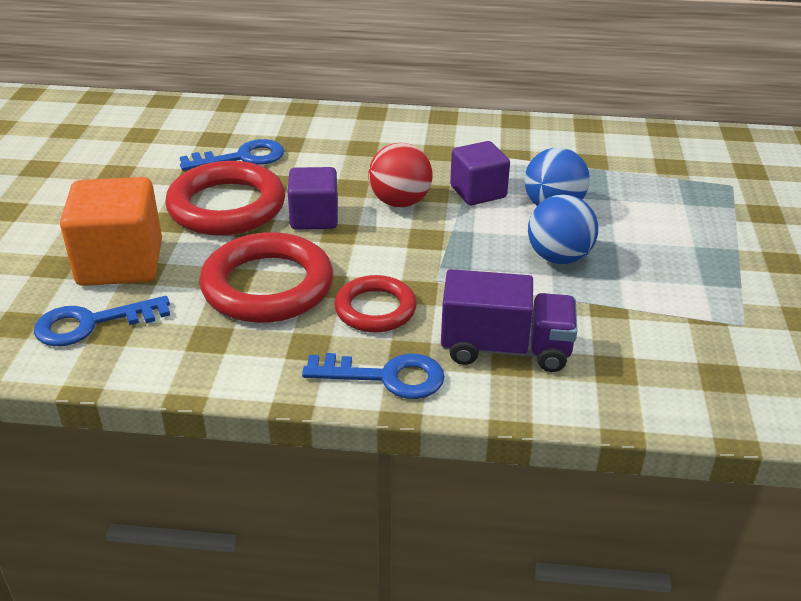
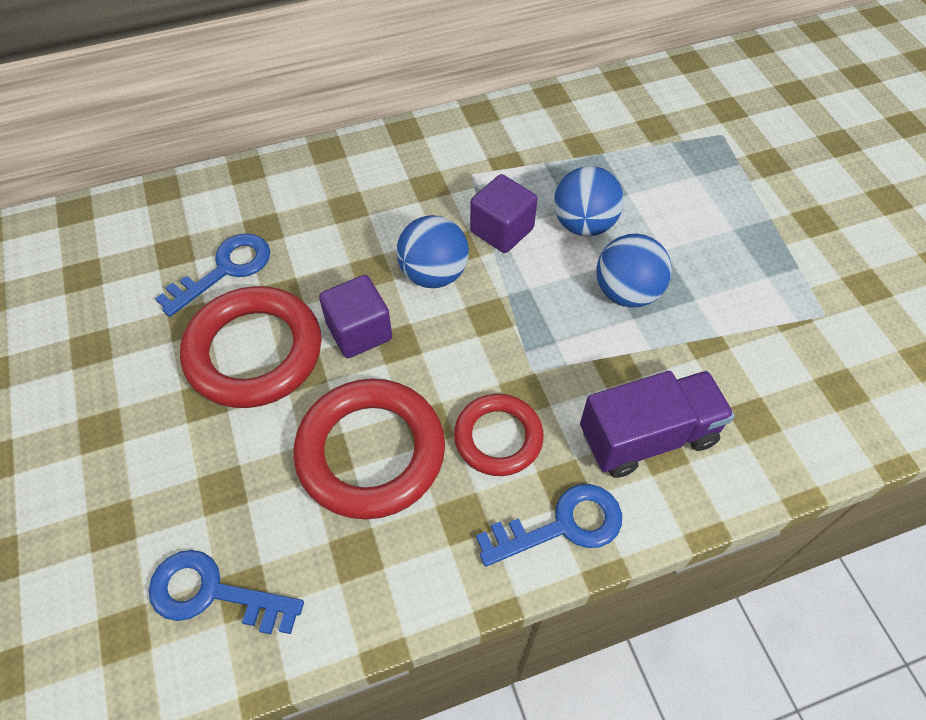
camera: 25 degrees left, 20 degrees up
(91, 324) = (213, 593): blue key -> blue key turned 60 degrees clockwise
(120, 263) = (187, 488): orange cube -> none
(400, 202) = (433, 274): red ball -> blue ball

